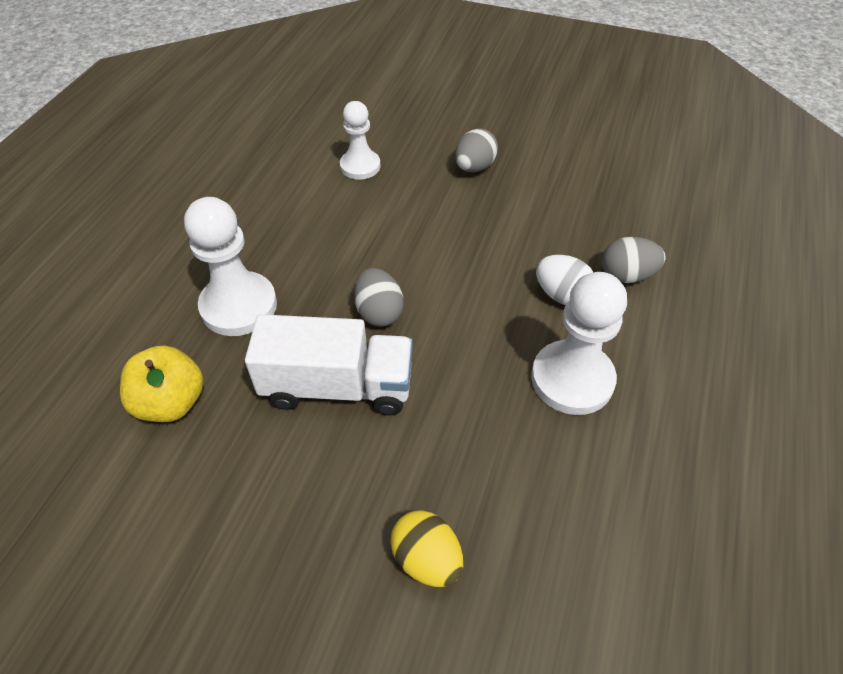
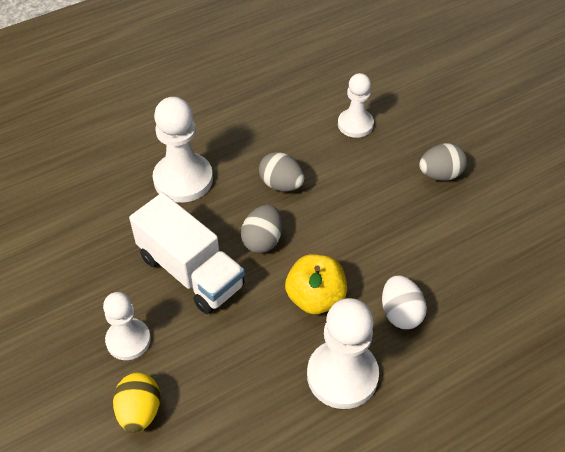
camera: 40 degrees right, 0 degrees up
(171, 402) = (94, 216): yellow apple -> yellow apple (315, 298)
(340, 498) = (128, 340): none -> white pawn
(626, 275) = (468, 333): grey egg -> grey egg (281, 184)

